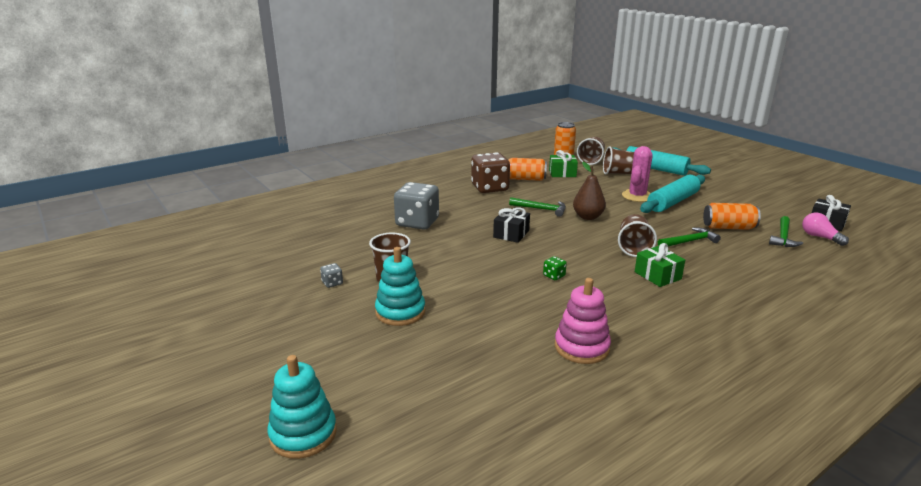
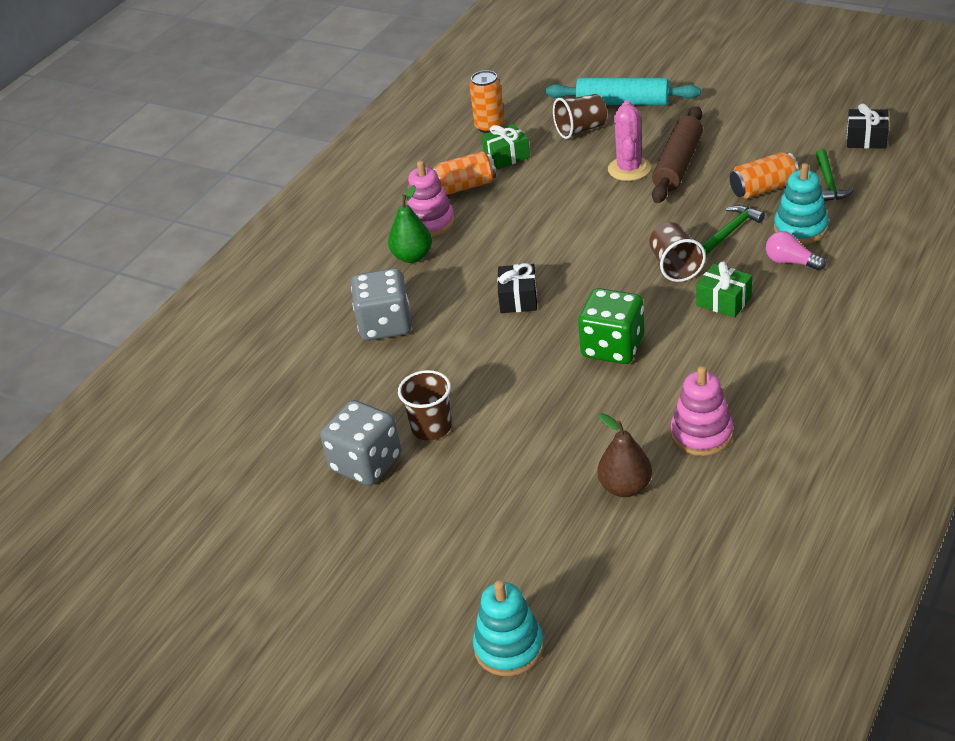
camera: 20 degrees left, 15 degrees up
(332, 283) = (366, 463): grey dice -> grey dice, size x2.48
(400, 312) = (481, 470): turquoise stacking toy -> turquoise stacking toy (800, 228)
(465, 199) = (412, 256): none -> green pear
(490, 188) = (430, 223): brown dice -> pink stacking toy
(541, 209) = (525, 239): green hammer -> none
(554, 276) = (613, 347): green dice -> green dice, size x2.48
(588, 217) = (591, 232): brown pear -> brown pear (625, 487)
(591, 160) = (528, 114): brown cup -> none
(673, 202) = (678, 165): turquoise rolling pin -> brown rolling pin
(820, 237) = (867, 168): pink light bulb -> pink light bulb (791, 262)

